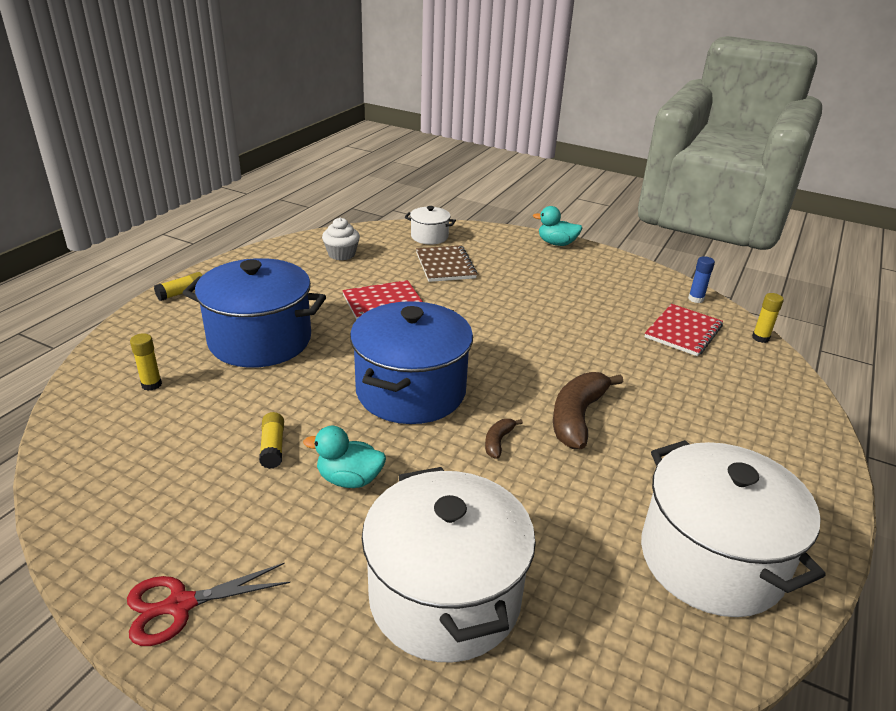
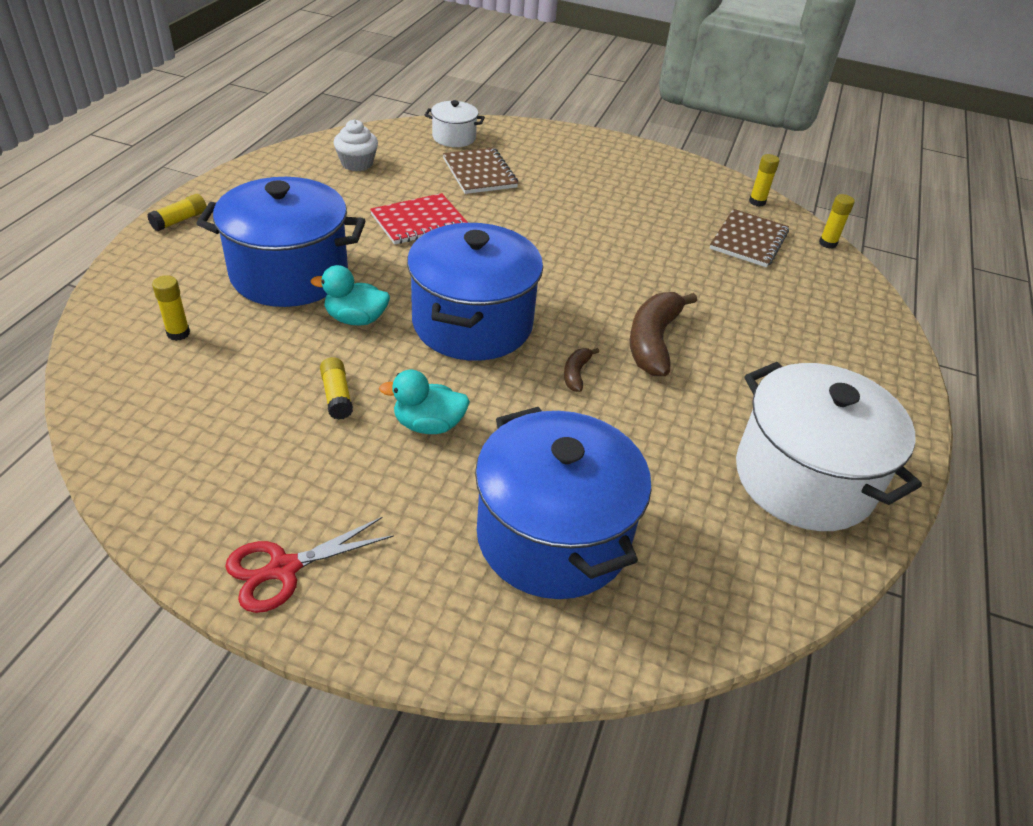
camera: 10 degrees left, 10 degrees up
(444, 597) = (553, 536): white pot -> blue pot
(556, 243) = (599, 141): turquoise duck -> turquoise duck (356, 319)
(683, 332) = (748, 240): red notebook -> brown notebook
(696, 299) = (757, 202): blue glue stick -> yellow glue stick

